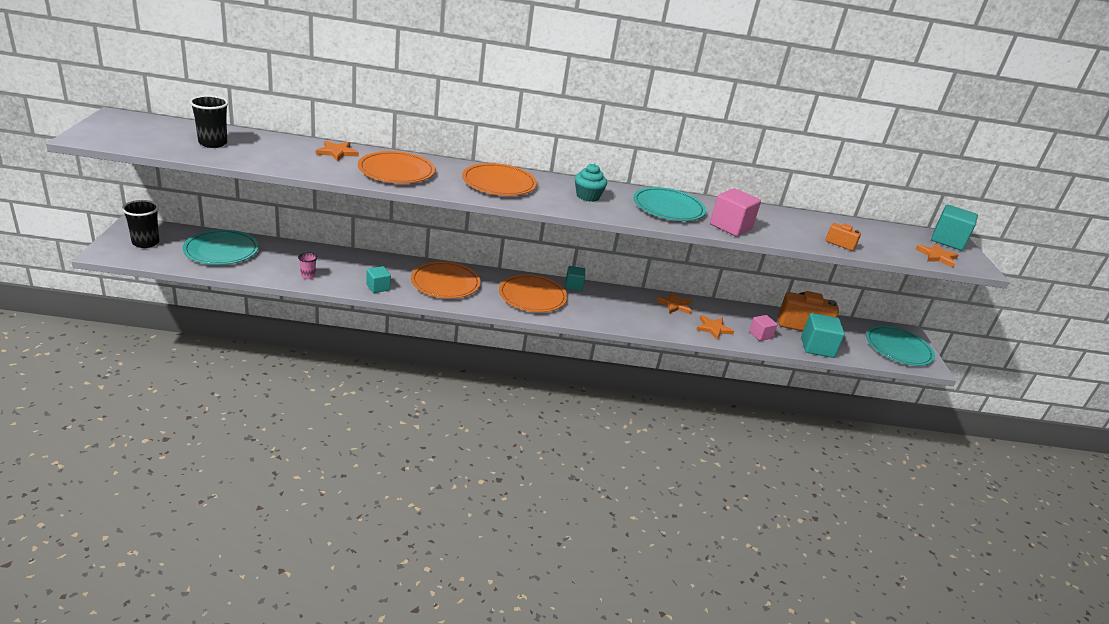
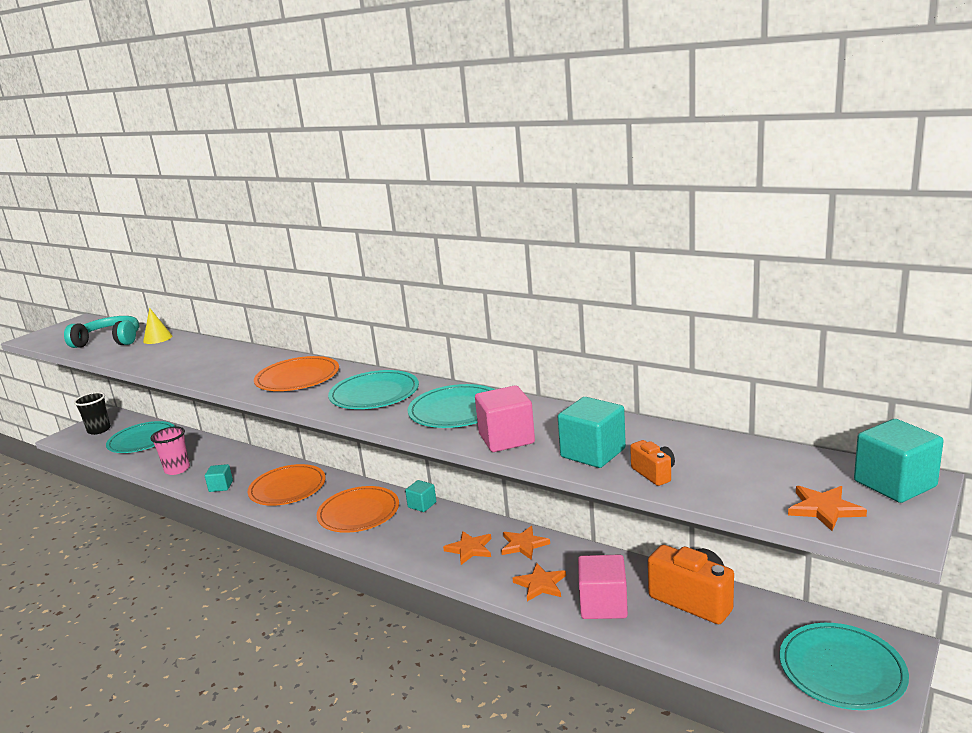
camera: 40 degrees right, 10 degrees down
(213, 143) = (109, 341): black cup -> turquoise headphones
(272, 142) = (157, 338): none -> yellow cone
(308, 276) = (177, 469): pink cup -> pink cup, size x1.78
(337, 152) = (195, 347): orange star -> orange star (470, 549)
(396, 171) = (217, 365): orange plate -> none
(588, 196) = (374, 394): turquoise cupcake -> turquoise plate
(760, 335) = (603, 605): pink cube -> pink cube, size x1.68
(817, 347) = (679, 640): turquoise cube -> turquoise cube (593, 453)

